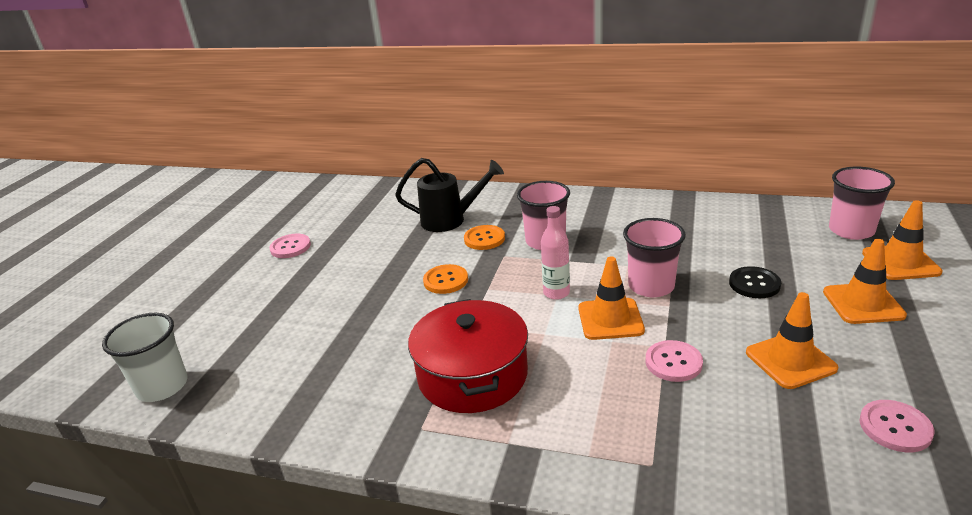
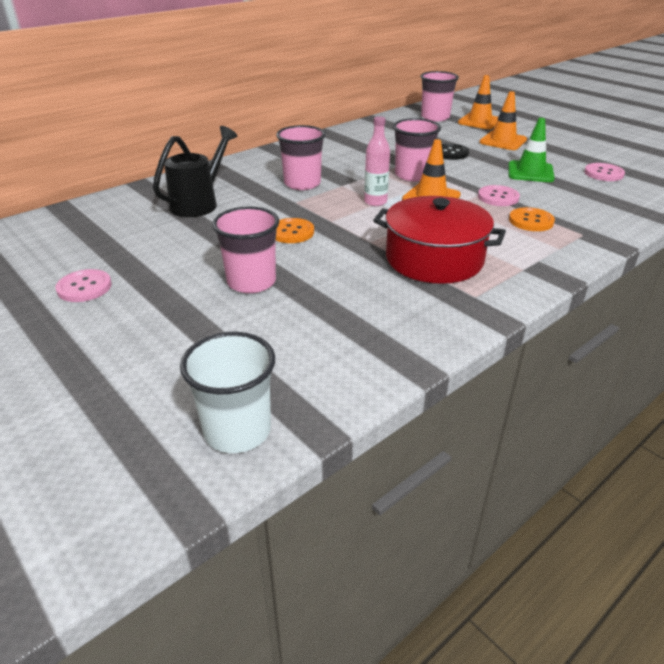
camera: 60 degrees left, 5 degrees up
(348, 302) = (251, 282): none -> pink cup
(484, 239) = (256, 201): orange button -> orange button (531, 221)
(790, 360) = (530, 172): orange traffic cone -> green traffic cone

